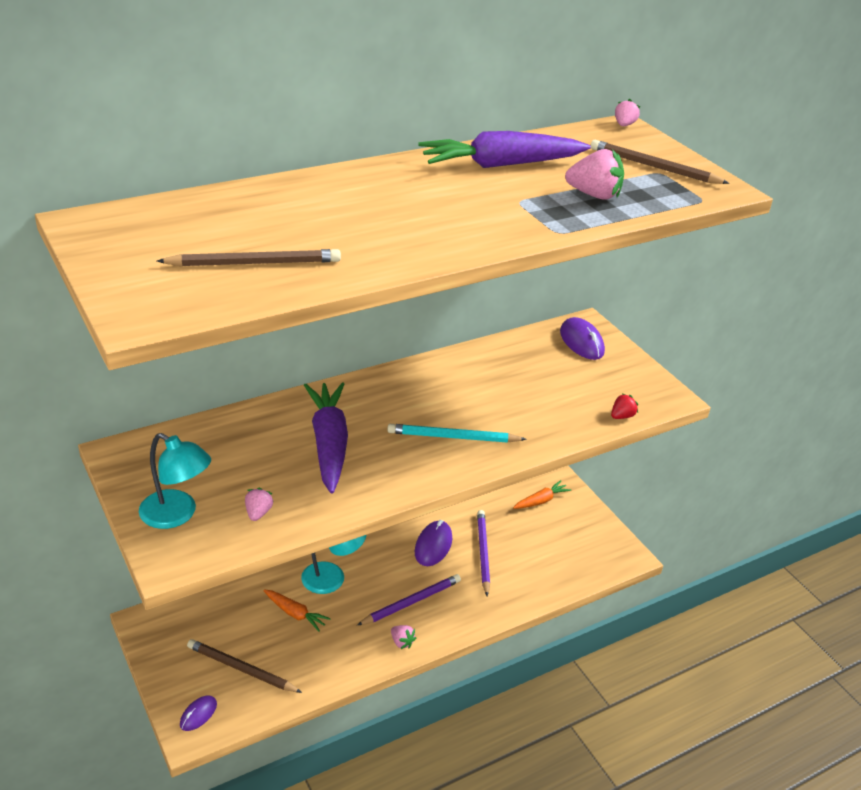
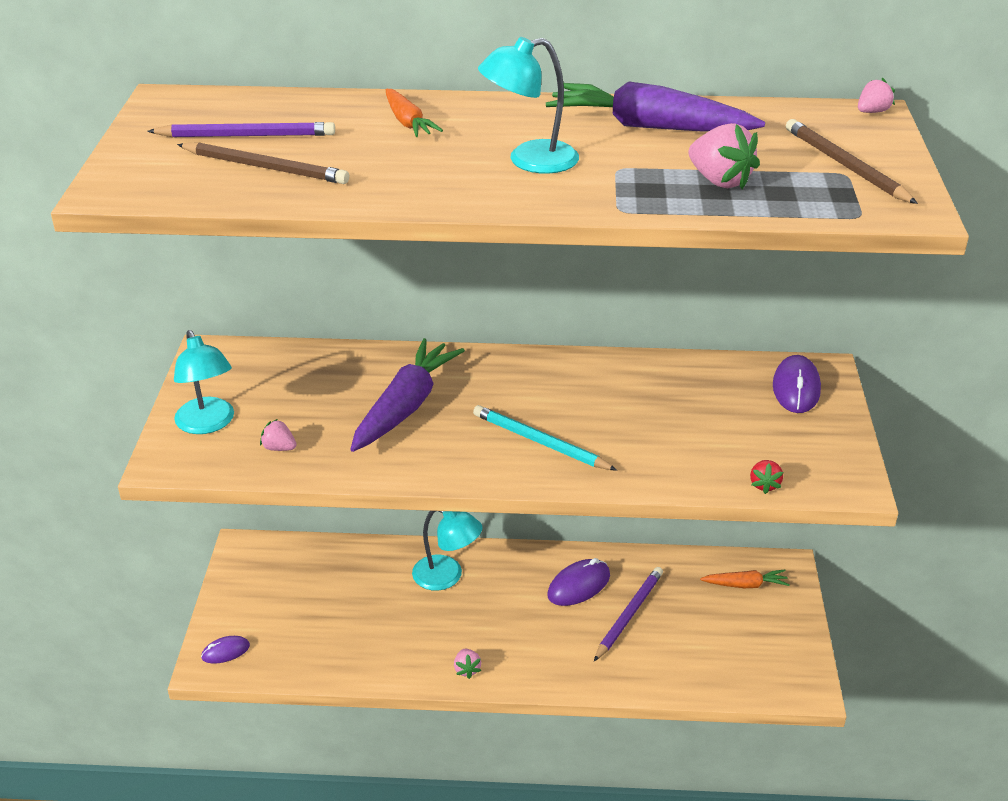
camera: 35 degrees right, 0 degrees up
(241, 669) = (294, 627): brown pencil -> none
(258, 513) = (279, 448): pink strawberry -> pink strawberry turned 105 degrees counterclockwise
(295, 614) = (383, 597): orange carrot -> orange carrot (408, 122)
(411, 602) = (508, 633): purple pencil -> purple pencil (246, 135)
(452, 209) = (529, 160): none -> turquoise lamp
(622, 416) = (764, 485): red strawberry -> red strawberry turned 105 degrees clockwise

